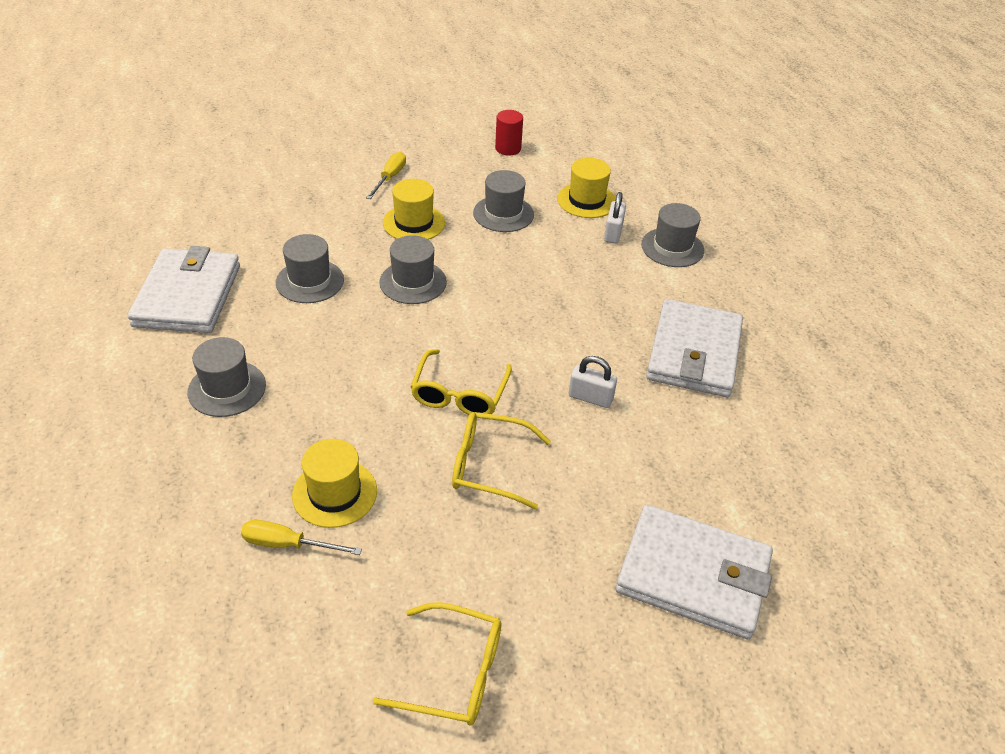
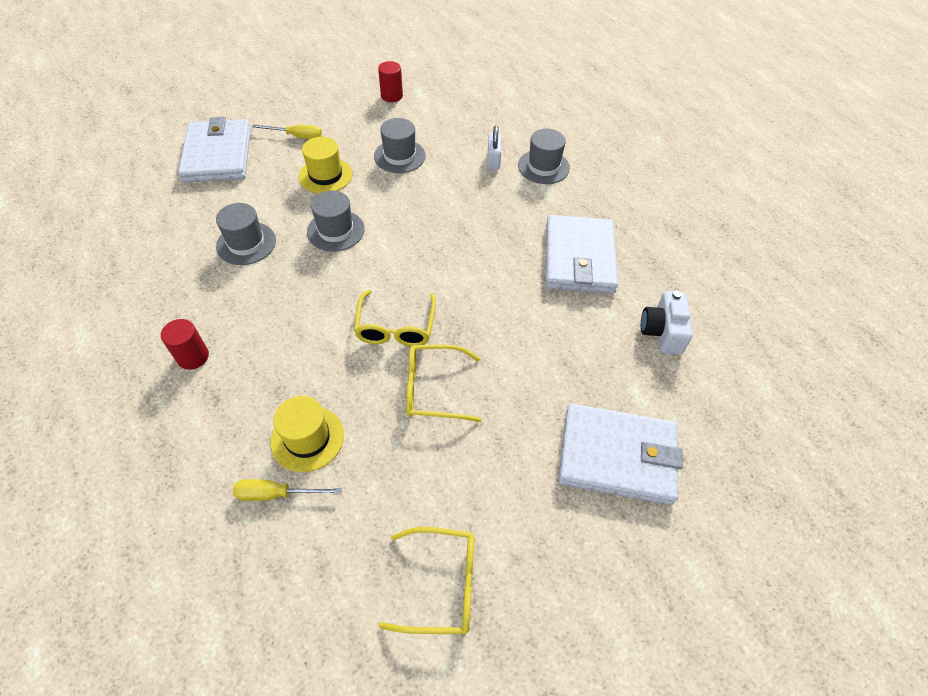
camera: 10 degrees left, 10 degrees up
(188, 295) = (140, 274): white wallet -> white wallet (218, 155)
(227, 388) = (193, 357): grey hat -> red cylinder
(390, 178) = (297, 136): yellow screwdriver -> yellow screwdriver turned 90 degrees clockwise
(586, 200) = (466, 134): yellow hat -> none
(590, 397) = (504, 312): white padlock -> none
(779, 449) = (662, 332): none -> white camera

